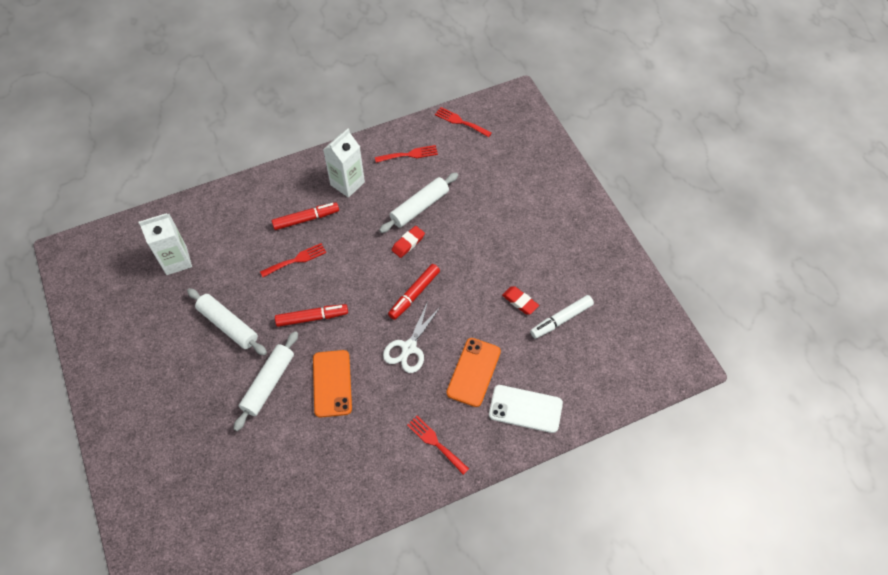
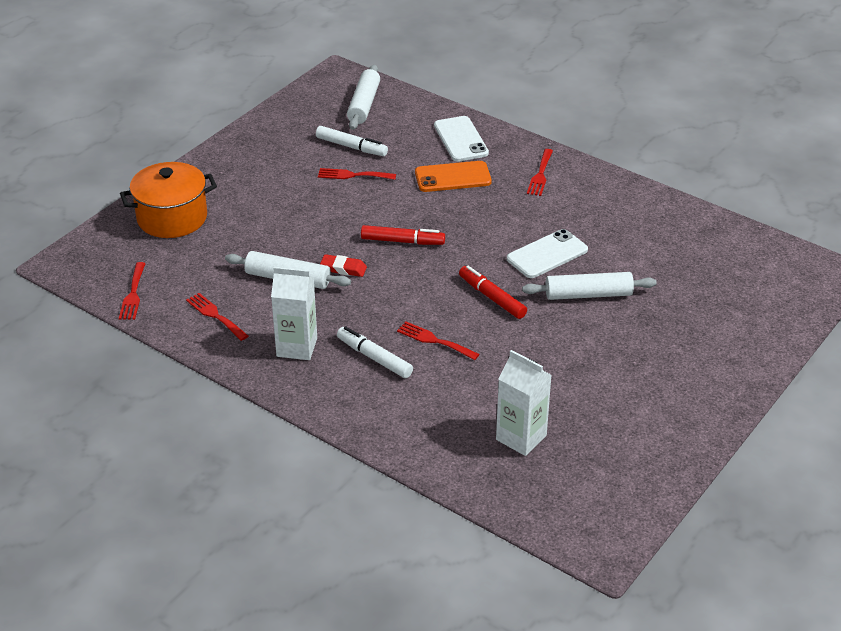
camera: 120 degrees left, 20 degrees down
(228, 325) = (557, 353): white rolling pin -> white rolling pin (364, 104)
(306, 219) = (374, 358): red marker -> white marker
(332, 383) = (547, 254): orange phone -> white phone
(409, 347) = (464, 222): white scissors -> none
(520, 302) = (352, 175): red eraser -> red fork
(533, 169) = (172, 218): none -> orange pot

